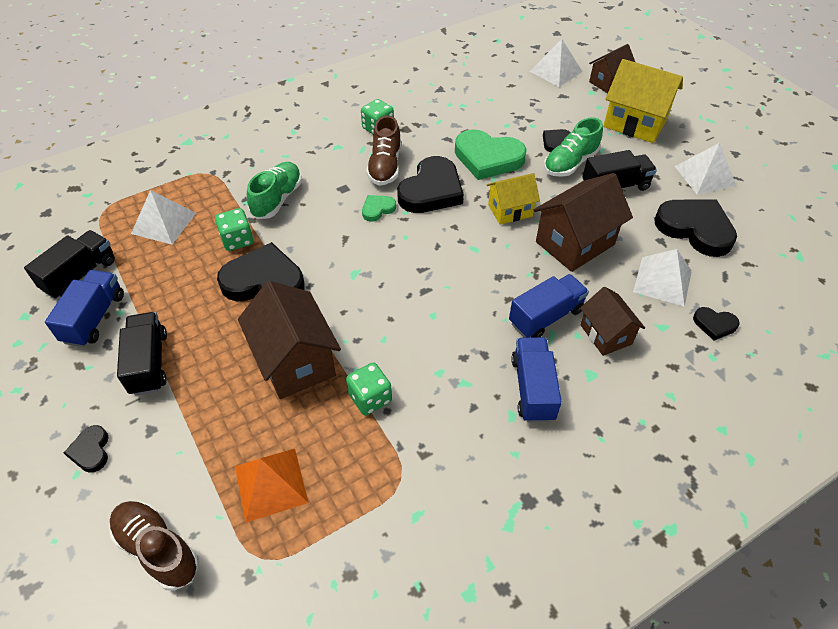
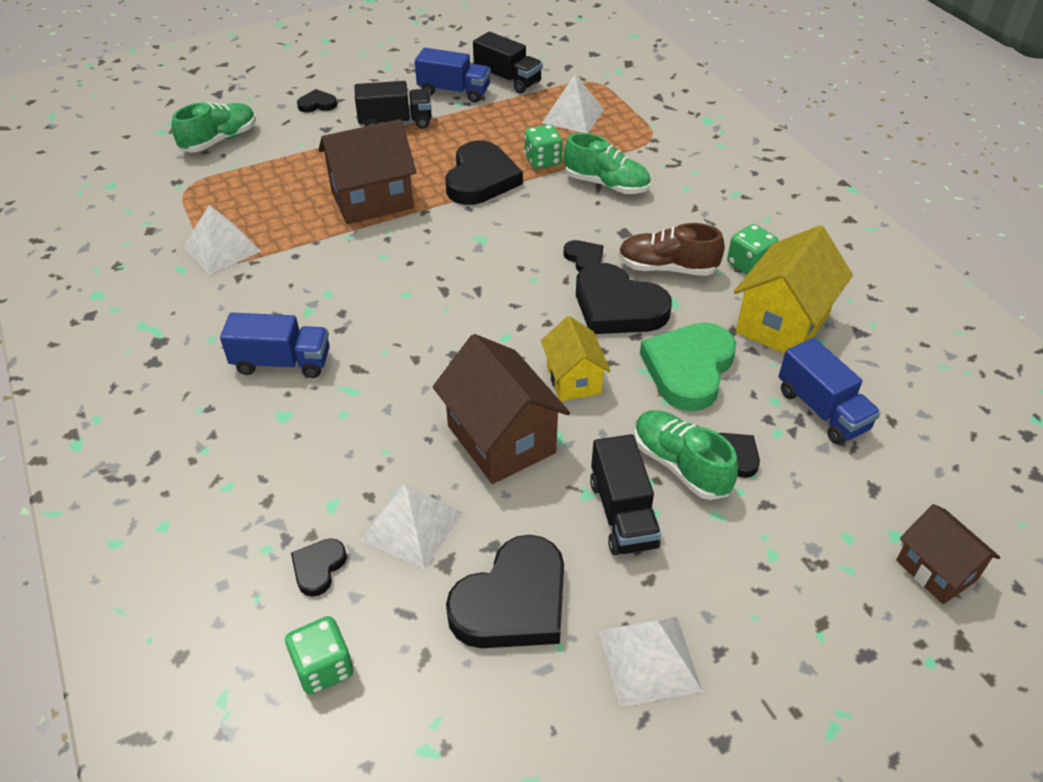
camera: 95 degrees right, 5 degrees down
(158, 549) = (219, 140): brown shoe -> green shoe
(271, 484) = (249, 189): orange pyramid -> none
(370, 398) = (313, 245): green dice -> green dice (323, 668)
(377, 209) = (584, 259): green heart -> black heart
(546, 317) = (379, 388): blue truck -> blue truck (822, 410)
(556, 71) = (954, 491): white pyramid -> white pyramid (222, 248)
(606, 334) = (336, 441): brown house -> none
(635, 123) = (802, 584): yellow house -> yellow house (782, 323)

